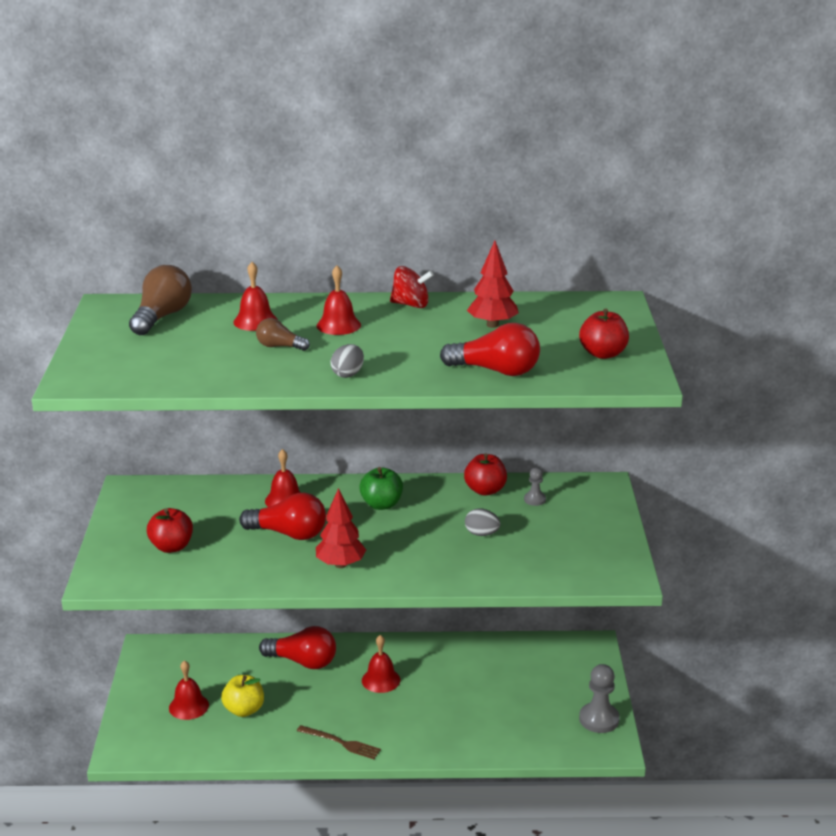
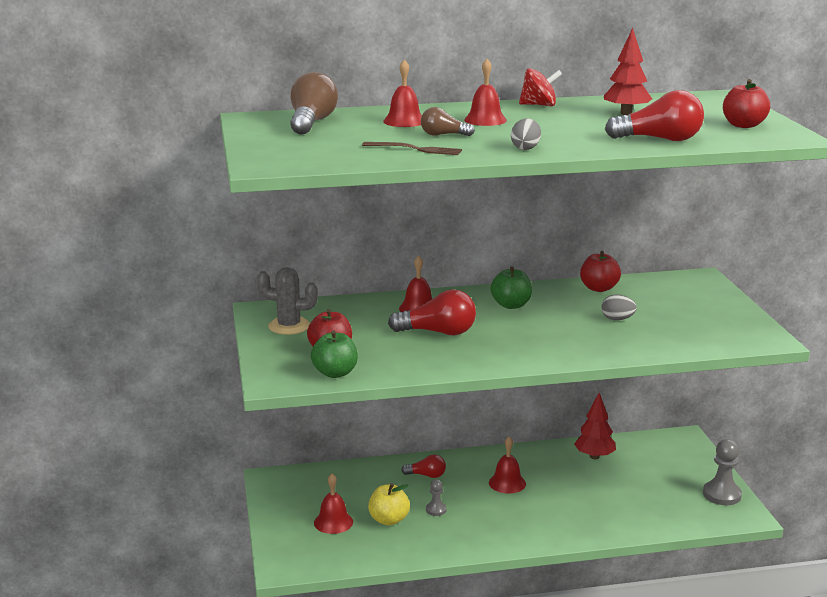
camera: 10 degrees left, 5 degrees down
(146, 511) = (289, 326): none -> grey cactus
(162, 576) = (335, 373): none -> green apple
(303, 662) = (426, 475): red light bulb -> red light bulb, size x0.57
(340, 564) = (502, 351): red tree -> red tree (594, 456)
(341, 743) = (495, 537): brown fork -> brown fork (415, 149)
(534, 499) = (648, 292): grey pawn -> grey pawn (436, 510)

